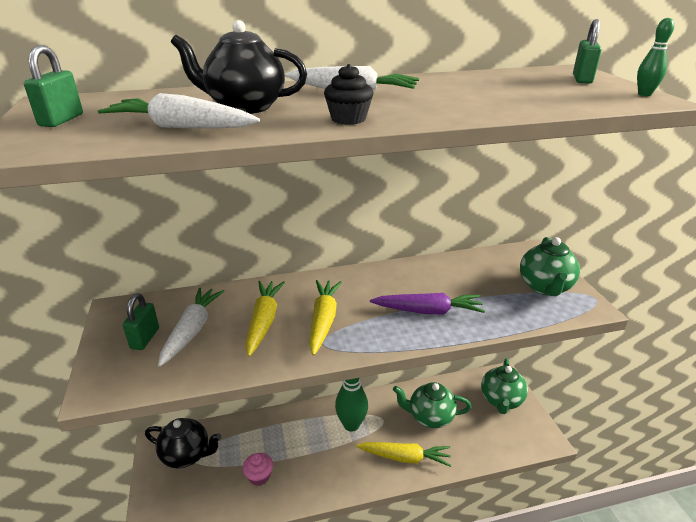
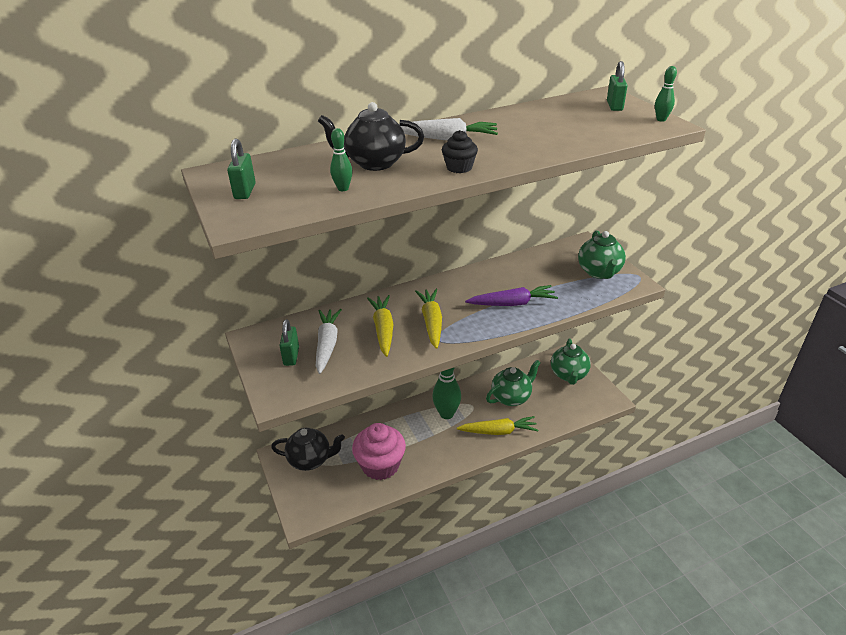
camera: 10 degrees left, 5 degrees up
(181, 127) = (343, 189): white carrot -> green bowling pin
(259, 476) = (380, 465): pink cupcake -> pink cupcake, size x2.03
(429, 417) = (511, 397): green teapot -> green teapot turned 150 degrees clockwise

